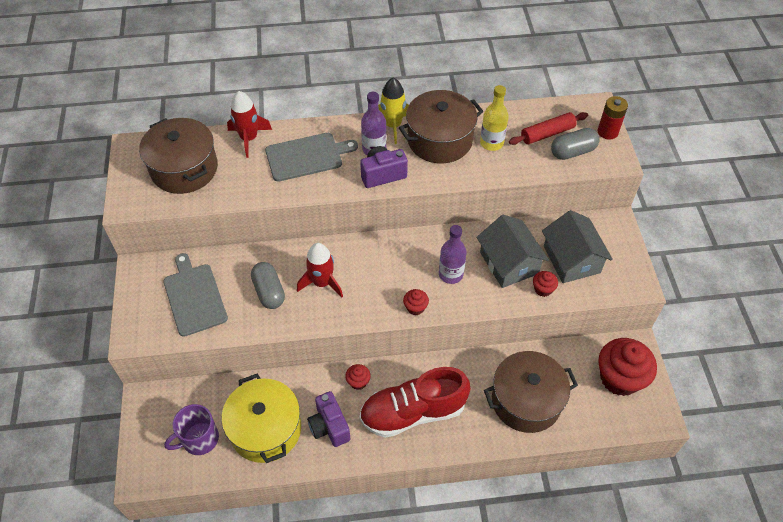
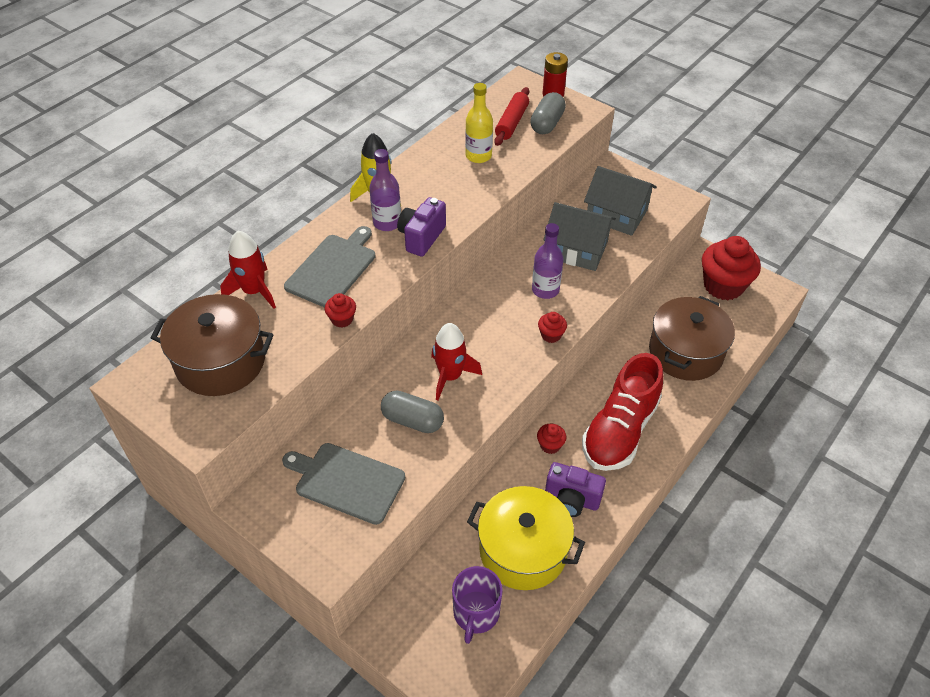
camera: 45 degrees left, 5 degrees down
(439, 140) = (433, 180): brown pot -> none
(543, 289) = (624, 250): red cupcake -> red cupcake (342, 319)

